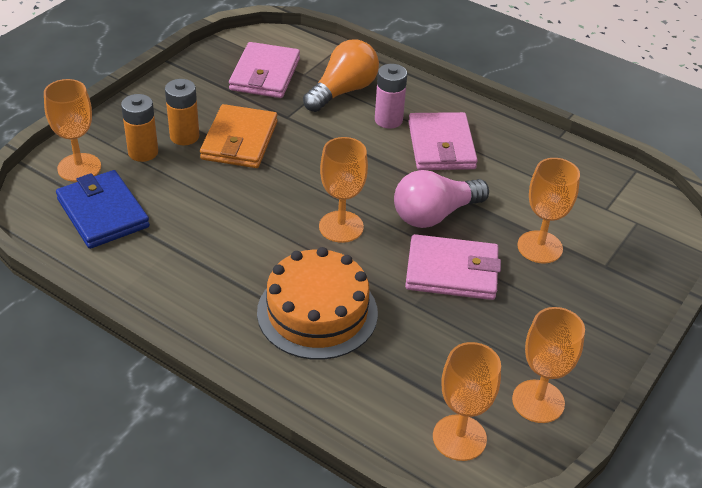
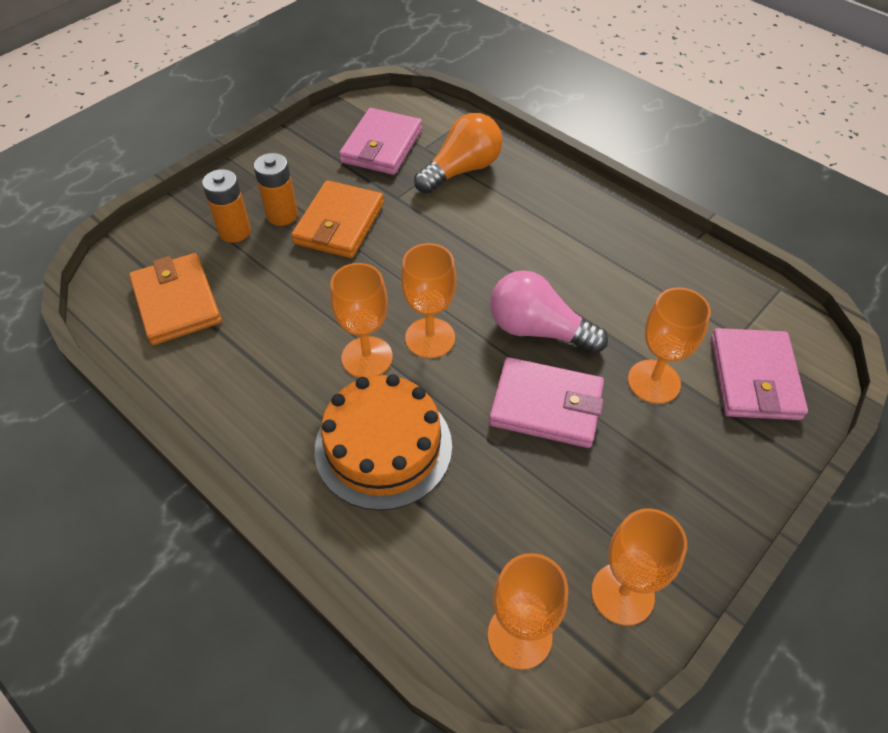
camera: 10 degrees right, 10 degrees up
(79, 167) = (164, 245): orange goblet -> orange goblet (367, 357)
(103, 213) = (177, 302): blue wallet -> orange wallet
(388, 120) = (505, 208): pink battery -> none
(435, 214) = (538, 330): pink light bulb -> pink light bulb turned 45 degrees clockwise
(441, 145) = (559, 243): pink wallet -> pink wallet (754, 377)

